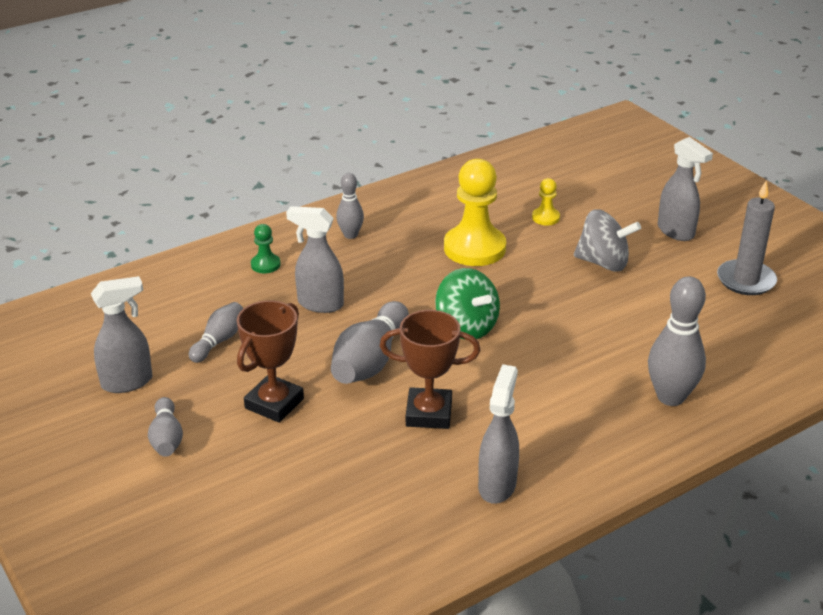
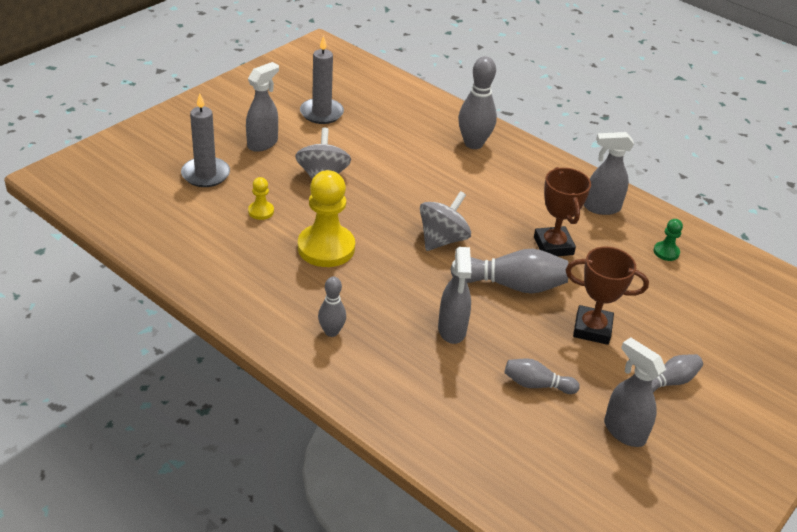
camera: 110 degrees left, 5 degrees up
(265, 265) = (406, 383): green pawn -> green pawn (666, 252)
(466, 327) = (442, 239): green spinning top -> grey spinning top
(616, 193) = (205, 174): none -> grey candle

